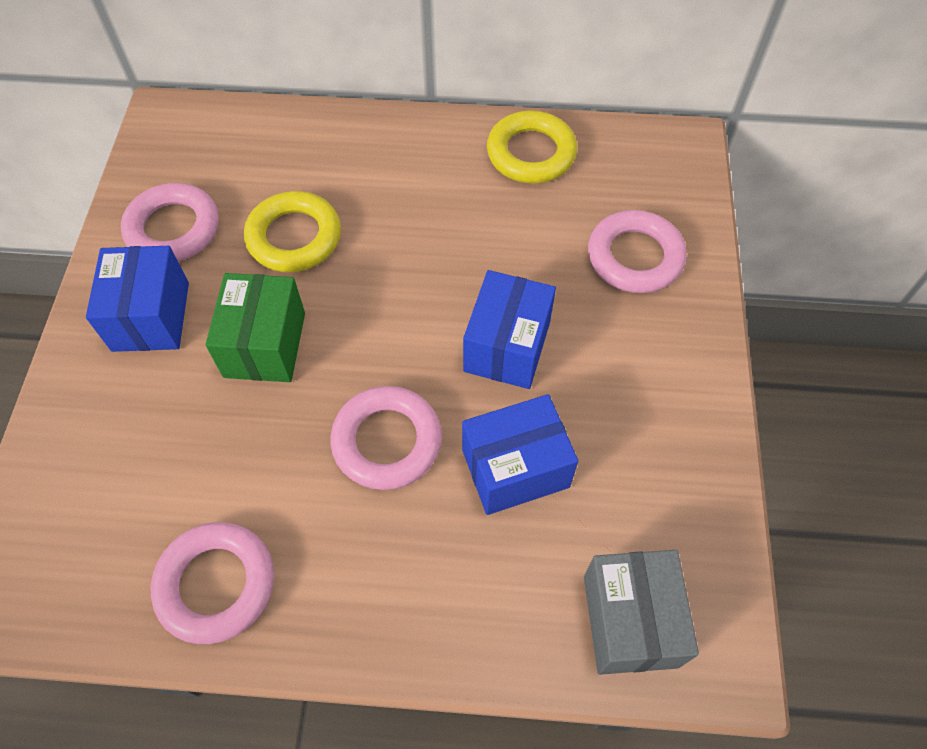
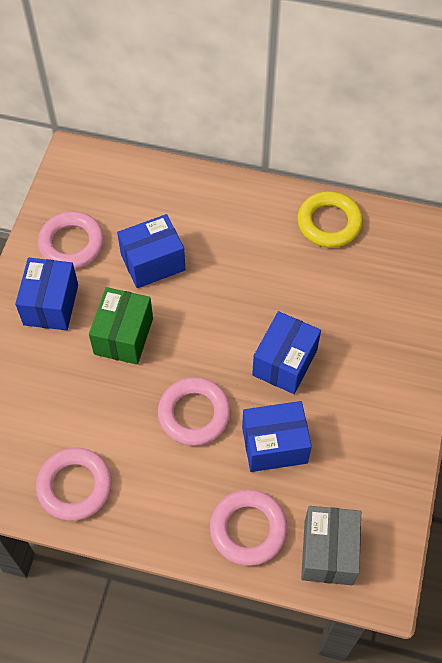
camera: 10 degrees right, 0 degrees up
(294, 237) = (153, 262): yellow ring -> blue box
(634, 257) = (386, 312): pink ring -> pink ring (248, 529)

